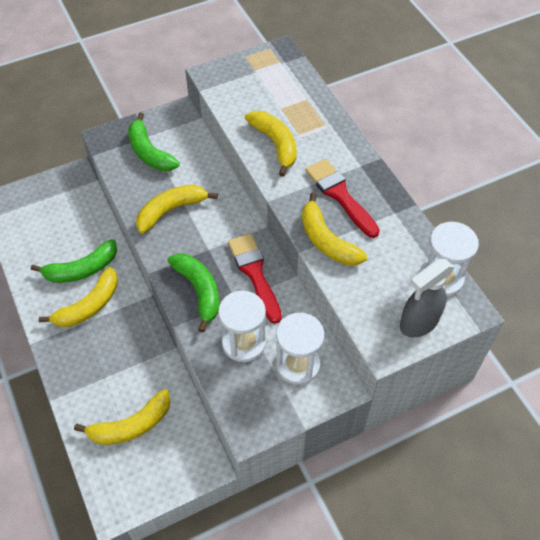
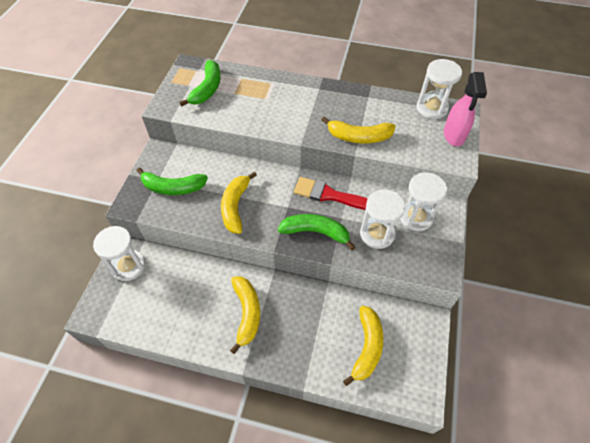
camera: 50 degrees left, 0 degrees up
(63, 189) = (128, 266): none -> white hourglass
(82, 269) = (211, 298): green banana -> green banana (207, 89)
(275, 144) = (260, 113): yellow banana -> none
(340, 195) = (331, 110): red brush -> none
(418, 323) = (454, 136): grey spray bottle -> pink spray bottle

